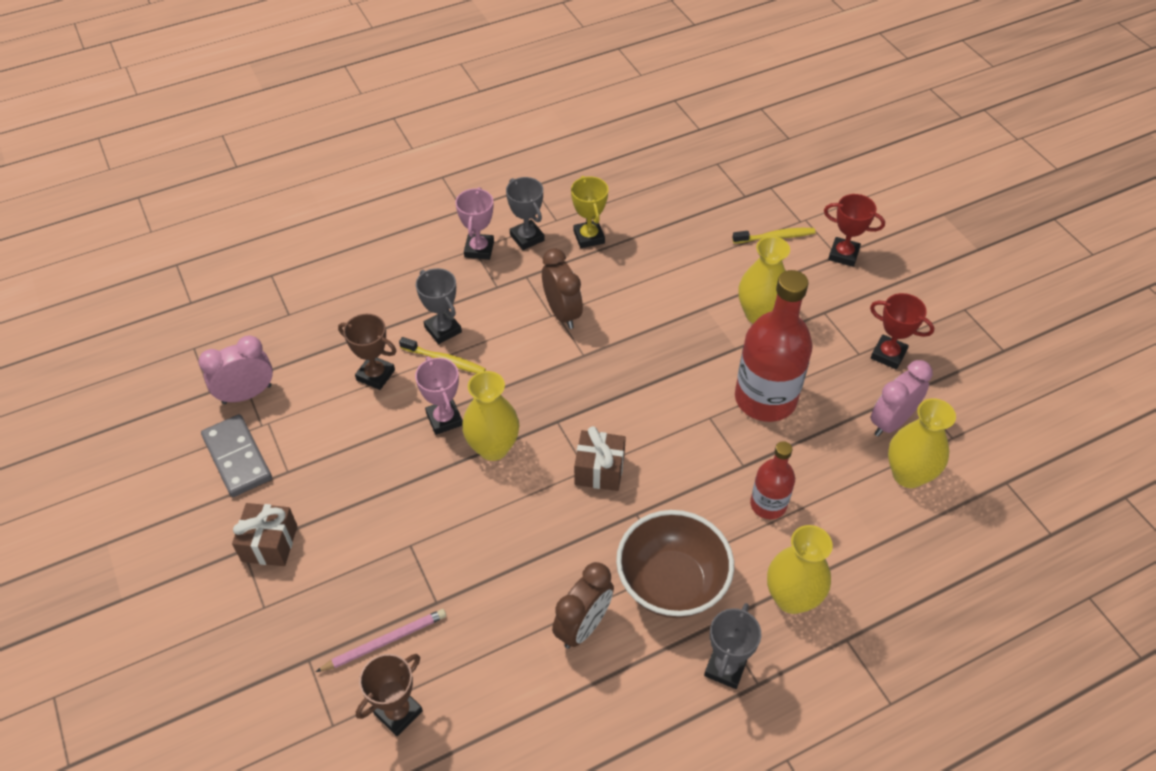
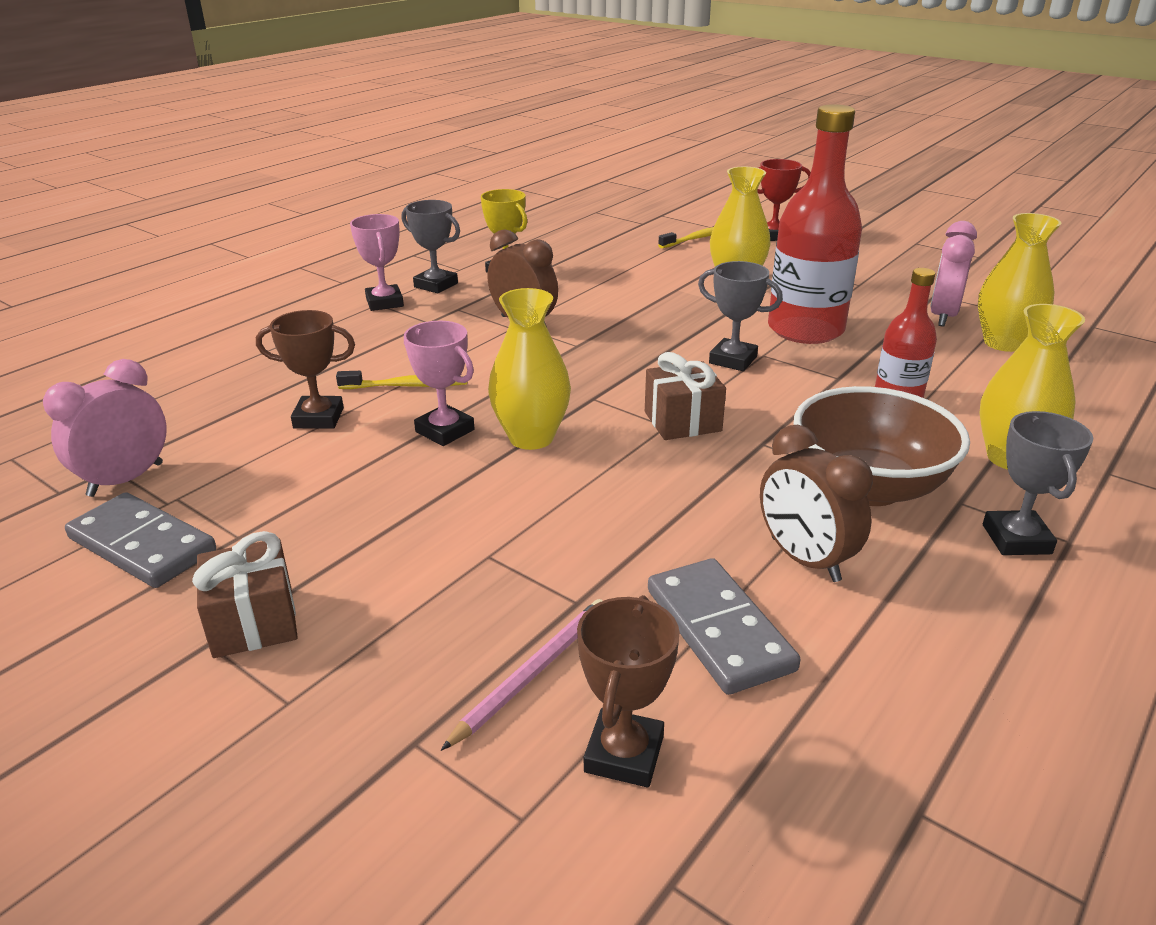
camera: 25 degrees left, 20 degrees down
(443, 330) = (385, 364): grey trophy -> grey trophy (733, 360)
(497, 656) = (718, 629): none -> grey domino
(583, 626) = (804, 559): brown clock -> brown clock turned 135 degrees clockwise
(888, 354) = (886, 279): red trophy -> none

